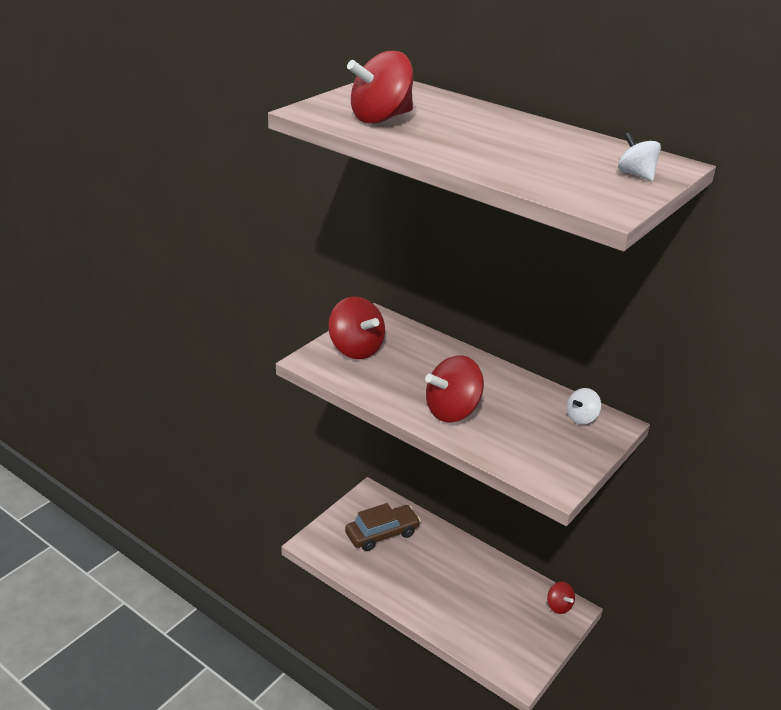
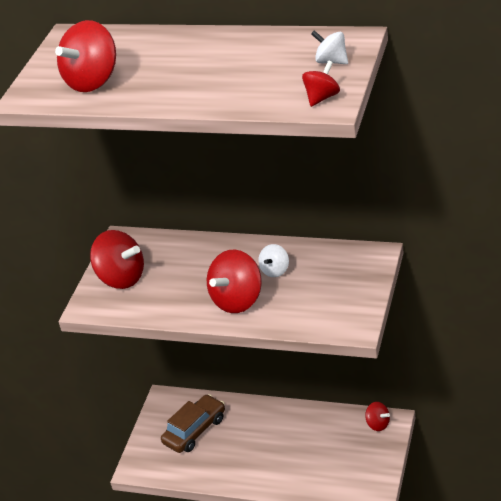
camera: 15 degrees left, 5 degrees up
(581, 418) = (346, 261): white spinning top -> white spinning top (275, 270)
(605, 200) = (322, 98): none -> red spinning top

